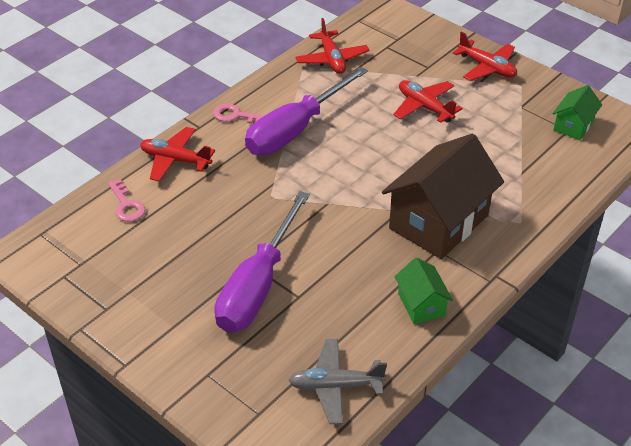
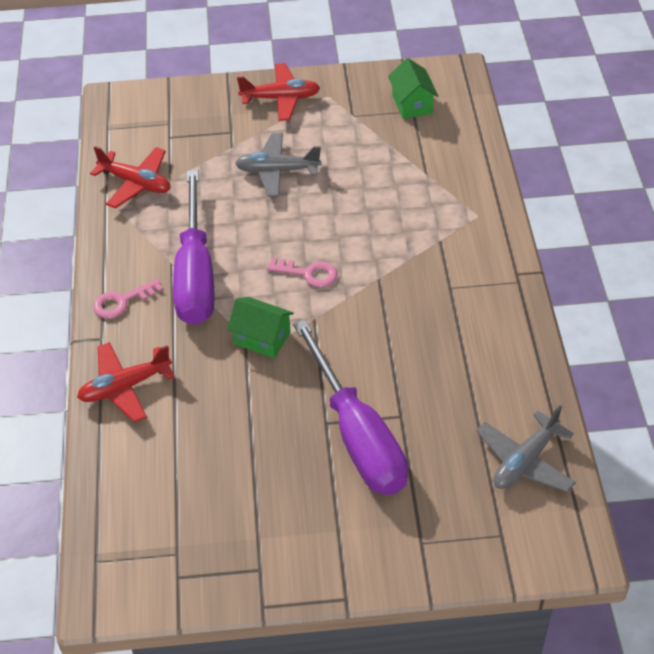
camera: 45 degrees left, 5 degrees up
(126, 205) = (140, 465): pink key -> pink key (308, 273)
(421, 304) = (497, 342): green house -> green house (262, 338)
(424, 107) = (277, 171): red plane -> grey plane
(438, 222) = (420, 263): brown house -> none

